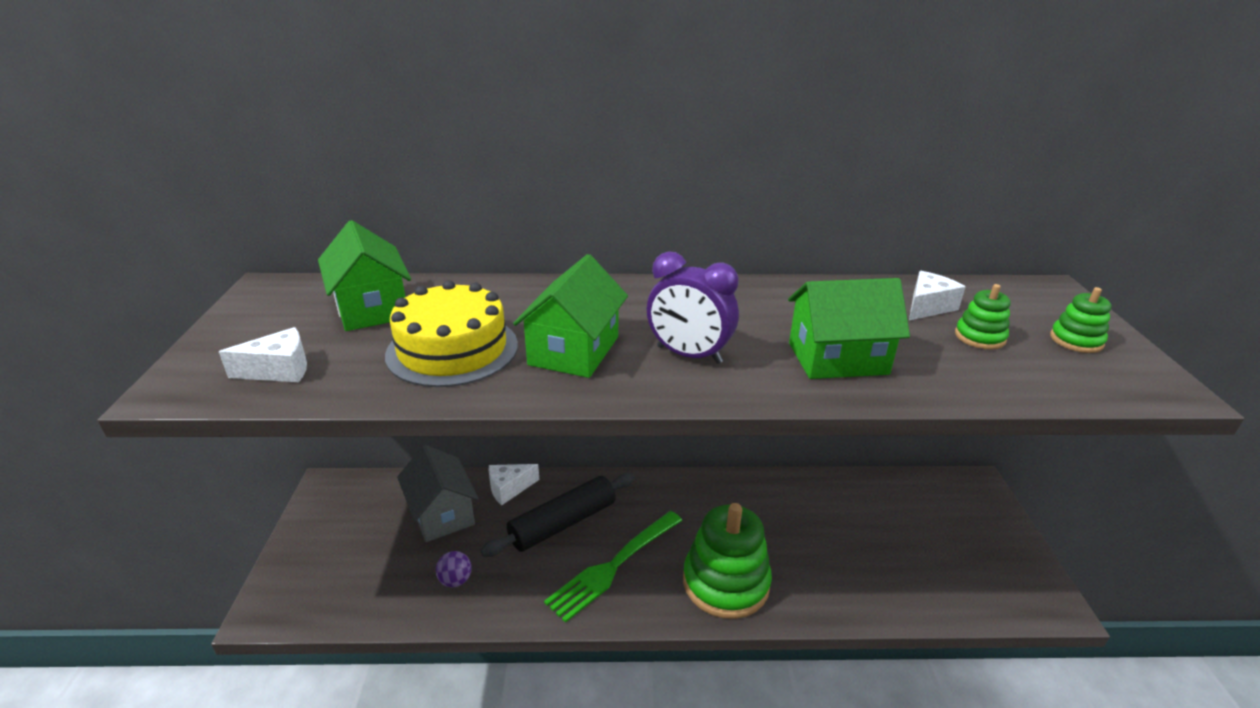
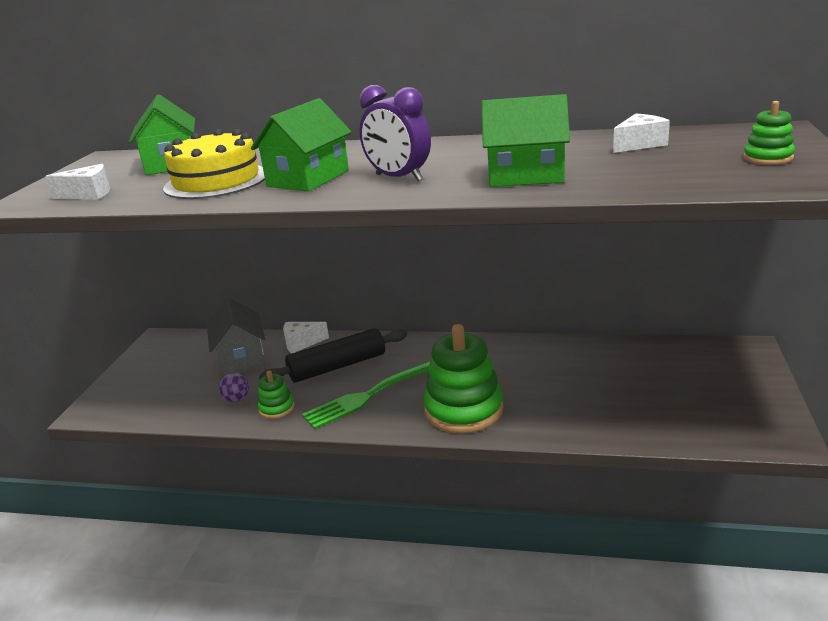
camera: 15 degrees right, 5 degrees down
(979, 337) = (672, 159): green stacking toy -> green stacking toy (276, 408)

